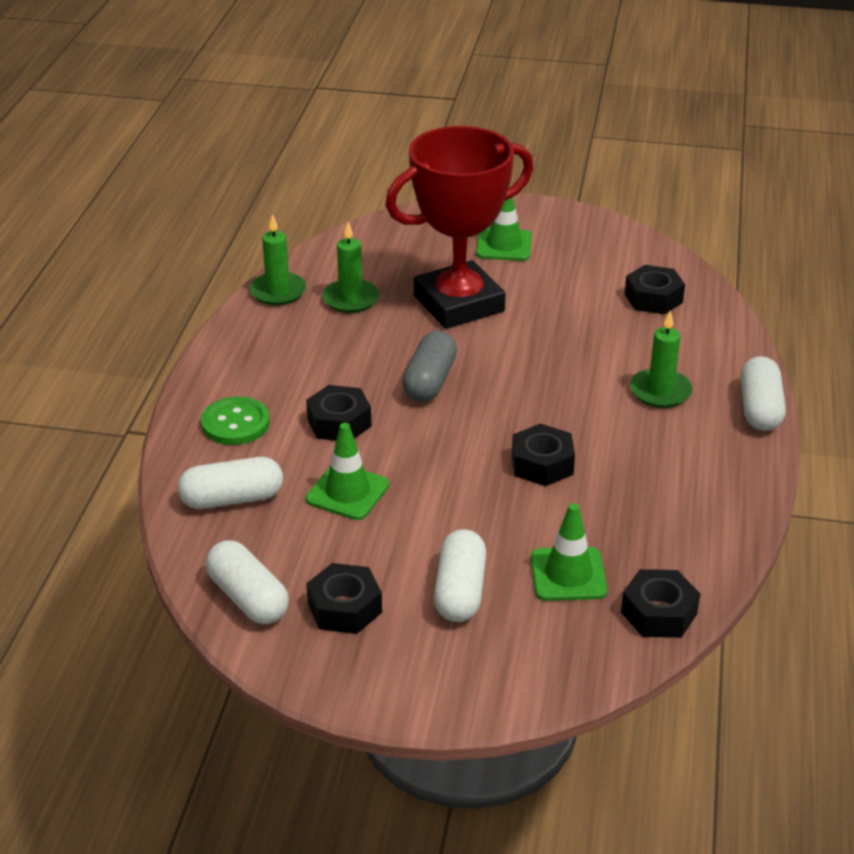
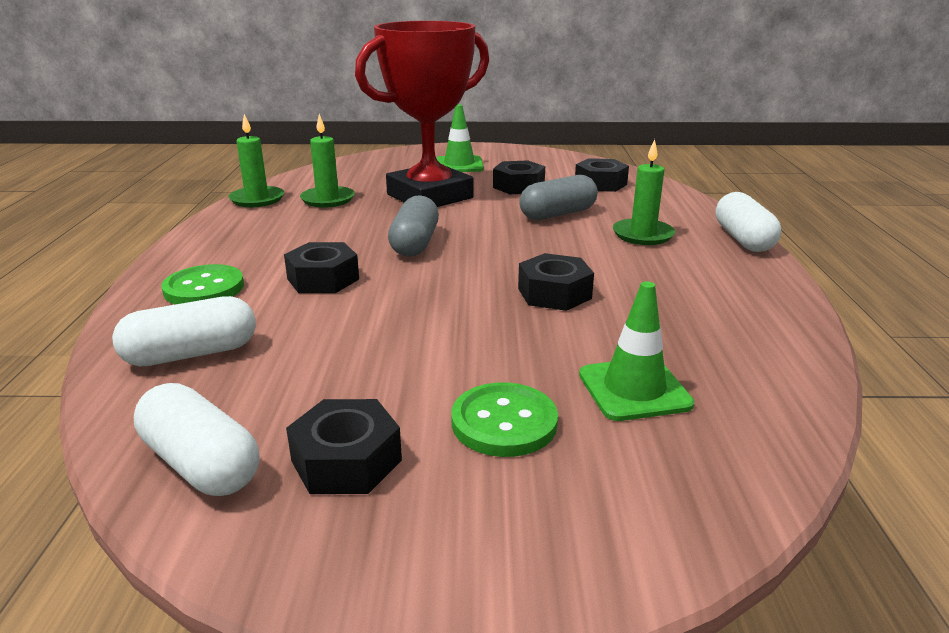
camera: 10 degrees left, 10 degrees down
(347, 492) = (338, 335): green traffic cone -> none
(460, 591) = (504, 422): white capsule -> green button
(585, 349) = (557, 214): none -> grey capsule
(658, 613) = (771, 419): black nut -> black nut (518, 186)

